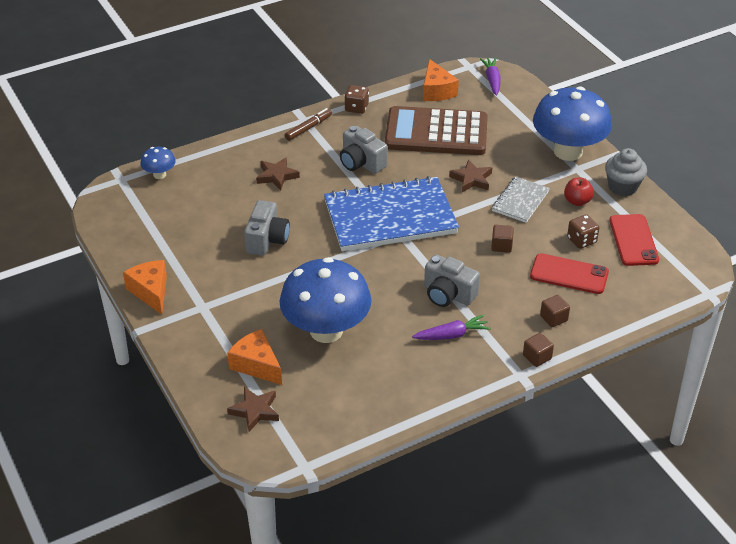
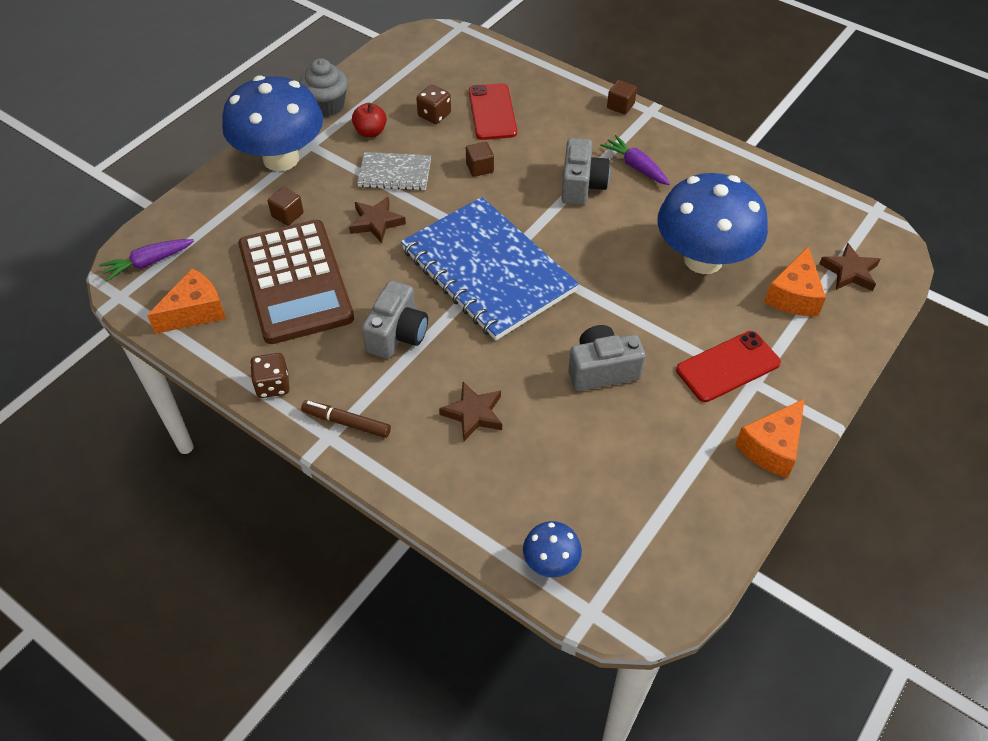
camera: 115 degrees left, 10 degrees up
(553, 318) = (562, 108): brown cube -> brown cube (287, 215)
(633, 240) = (412, 82): red phone -> red phone (728, 366)

